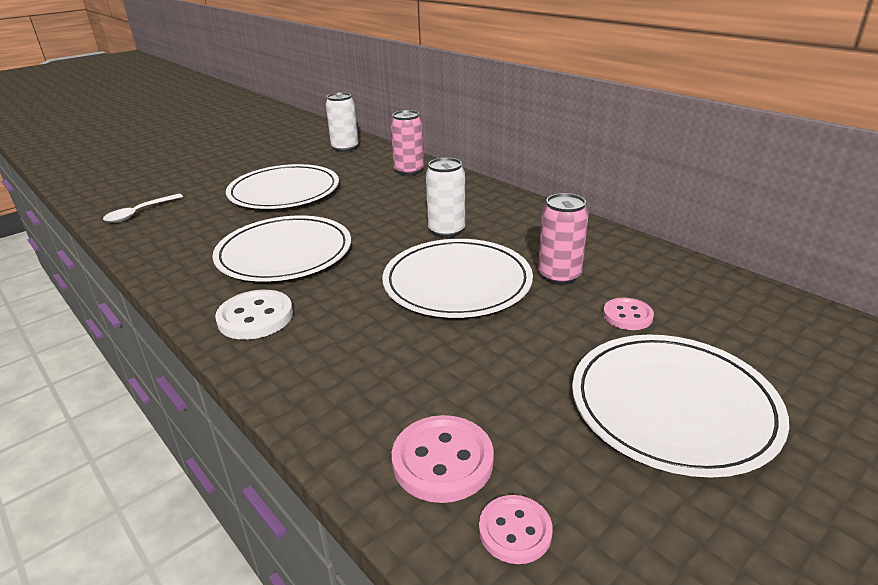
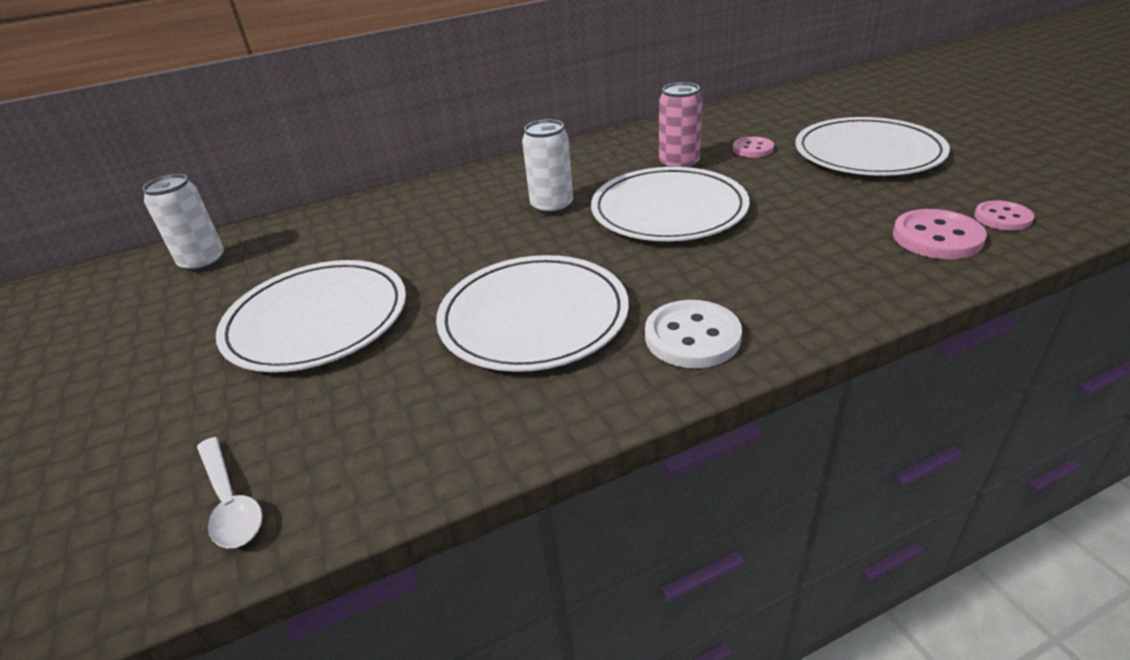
camera: 70 degrees left, 5 degrees up
(409, 171) = (359, 217): pink can -> none

